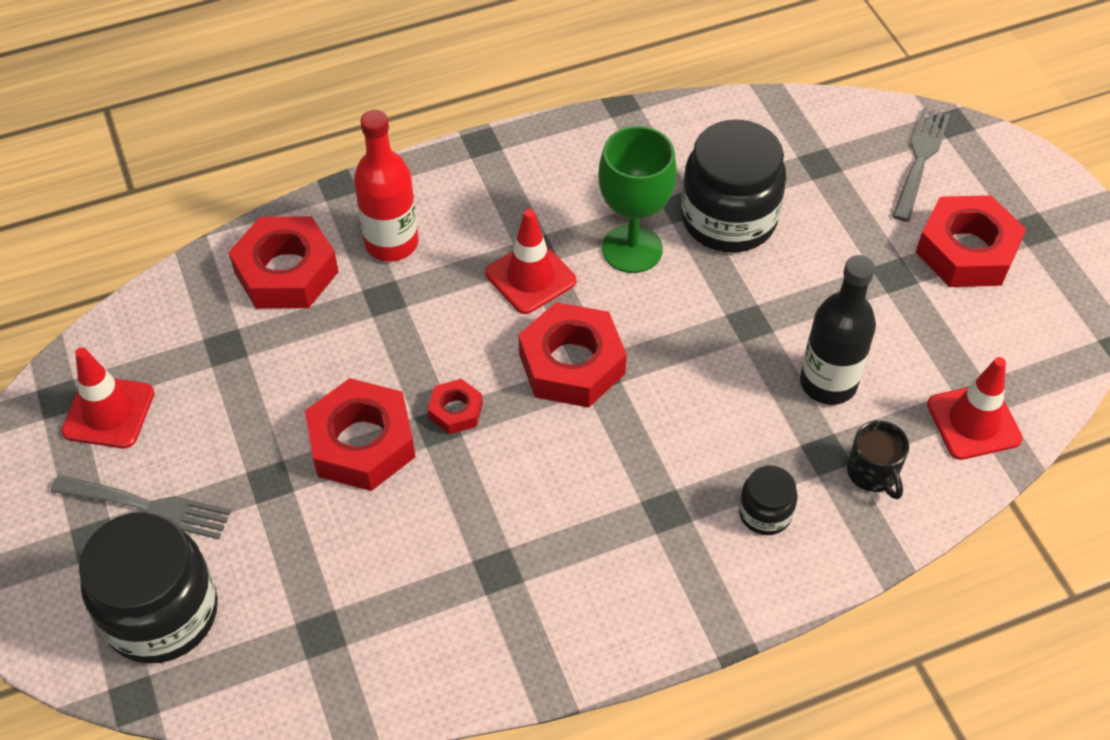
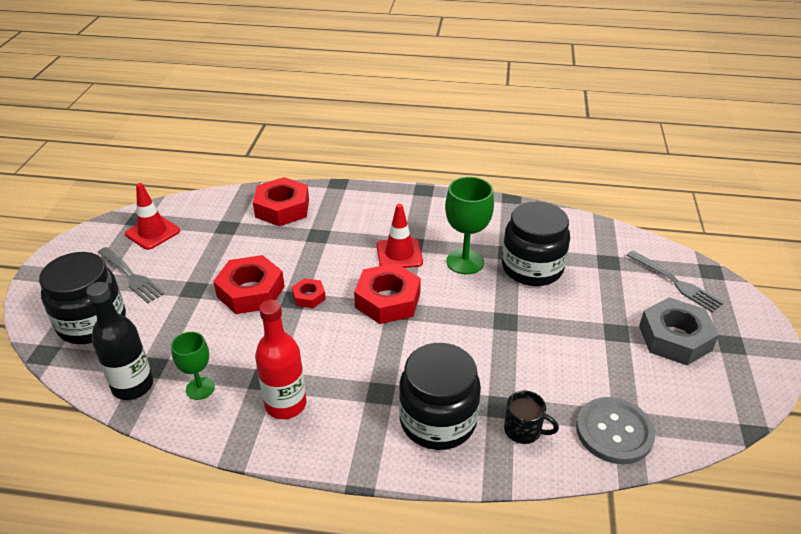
camera: 30 degrees right, 15 degrees down
(391, 243) = (342, 215): red bottle -> red bottle (285, 404)
(421, 629) = (200, 388): none -> green goblet
(765, 513) = (438, 420): black jar -> black jar, size x2.06
(828, 383) = (531, 370): black bottle -> black bottle (133, 386)
(873, 473) = (523, 430): black mug -> black mug turned 75 degrees counterclockwise
(920, 161) = (675, 282): grey fork -> grey fork turned 90 degrees clockwise
(966, 251) = (675, 338): red nut -> grey nut
(973, 422) = (614, 432): red traffic cone -> grey button

